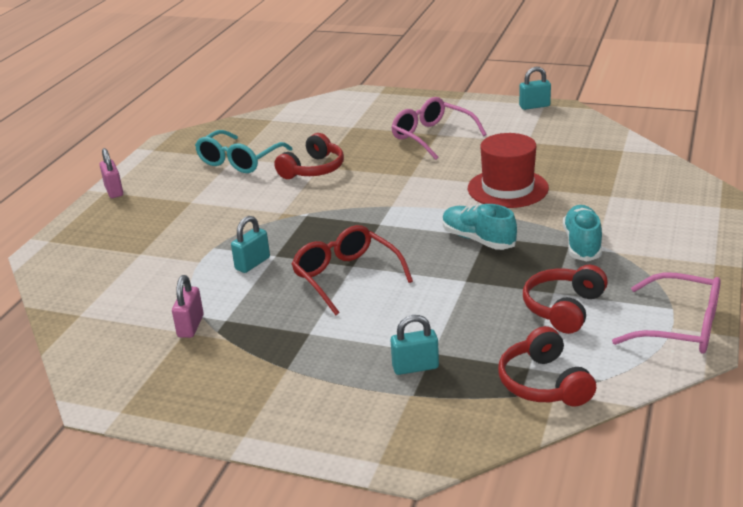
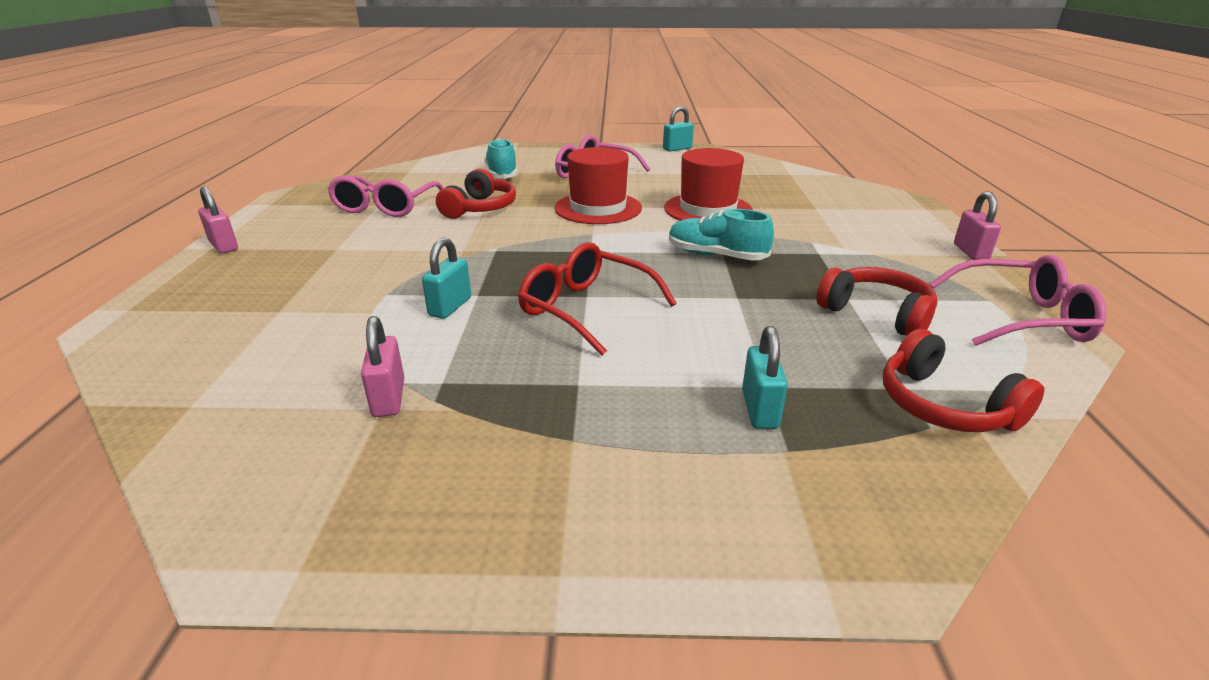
camera: 20 degrees left, 0 degrees up
(239, 161) = (386, 207): turquoise glasses -> pink glasses
(411, 178) = (598, 208): none -> red hat
(415, 367) = (759, 409): turquoise padlock -> turquoise padlock turned 60 degrees counterclockwise
(563, 308) = (876, 314): red headphones -> red headphones turned 120 degrees clockwise
(582, 244) = (831, 250): turquoise shoe -> turquoise shoe (502, 174)
(708, 260) = (970, 252): none -> pink padlock

